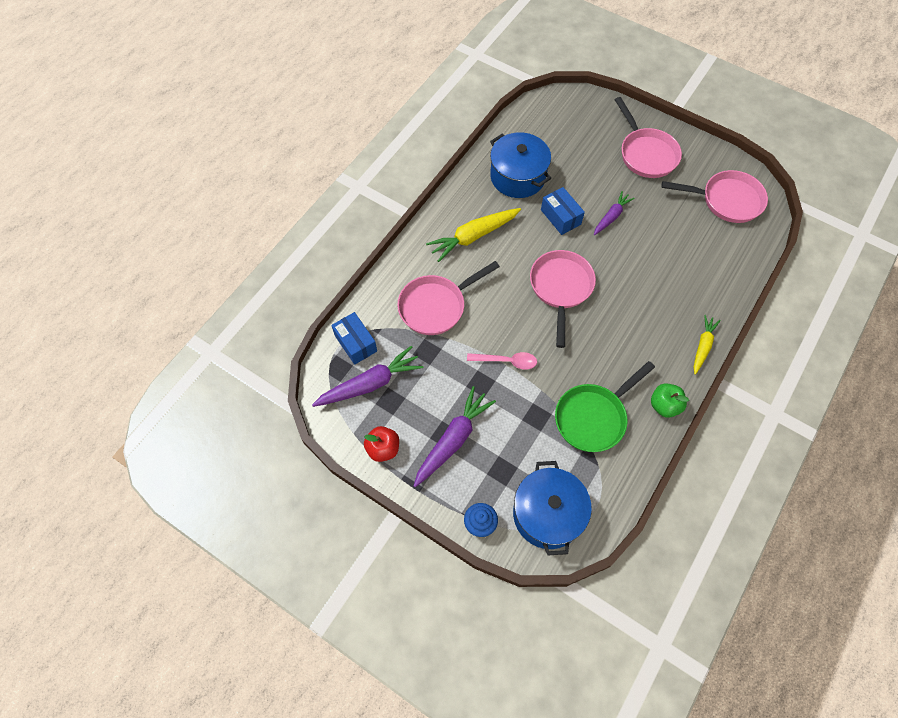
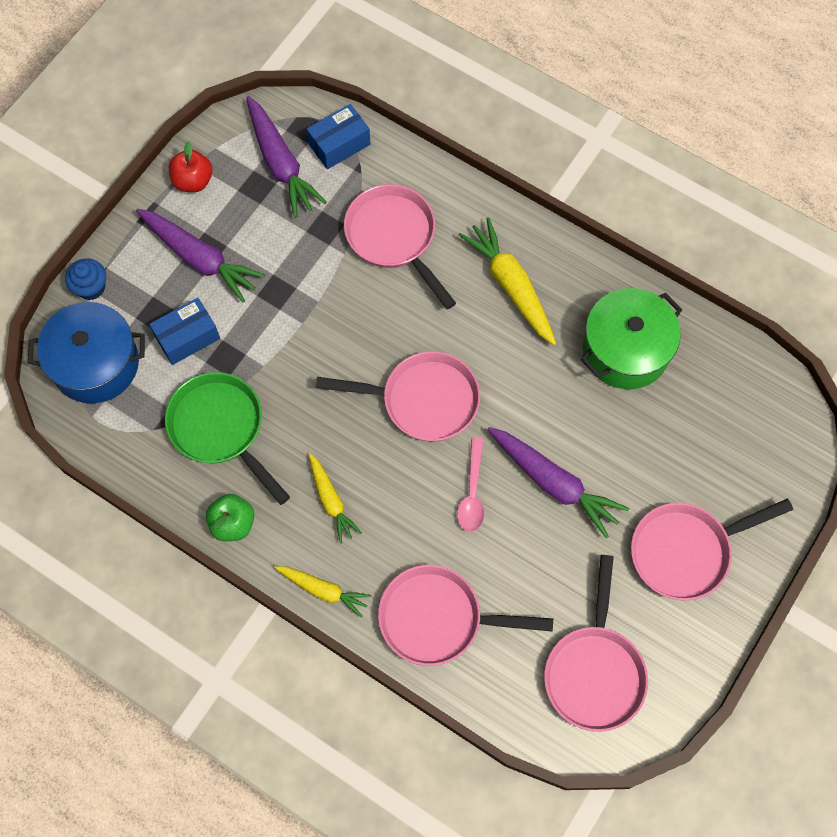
camera: 90 degrees right, 5 degrees up
(507, 361) = (307, 324): pink spoon -> pink spoon (472, 493)
(518, 177) = (625, 350): blue pot -> green pot
(560, 217) = (550, 408): blue box -> blue box (187, 337)
(611, 216) = (554, 483): purple carrot -> purple carrot, size x1.63
(639, 343) = (331, 501): none -> yellow carrot
(709, 280) = (438, 618): none -> pink pan

